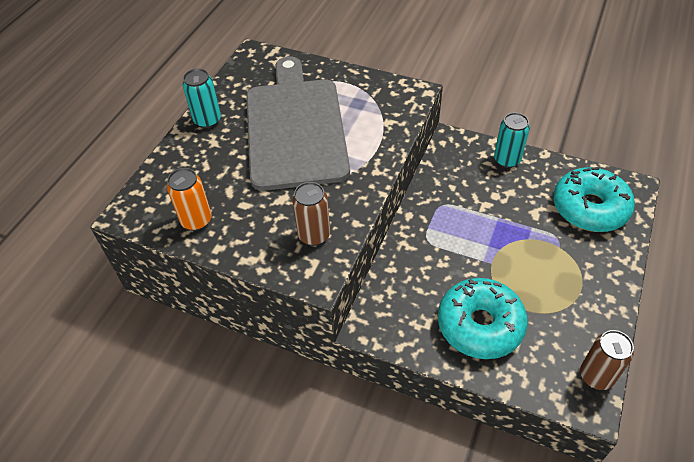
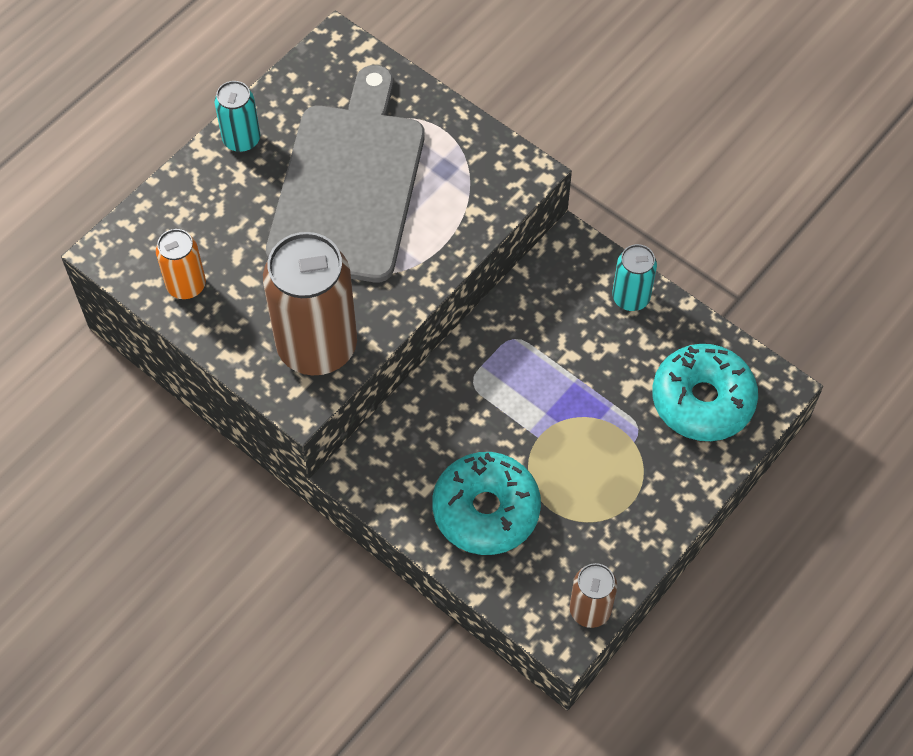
camera: 15 degrees right, 10 degrees up
(314, 235) = (317, 346): brown can -> brown can, size x1.98

